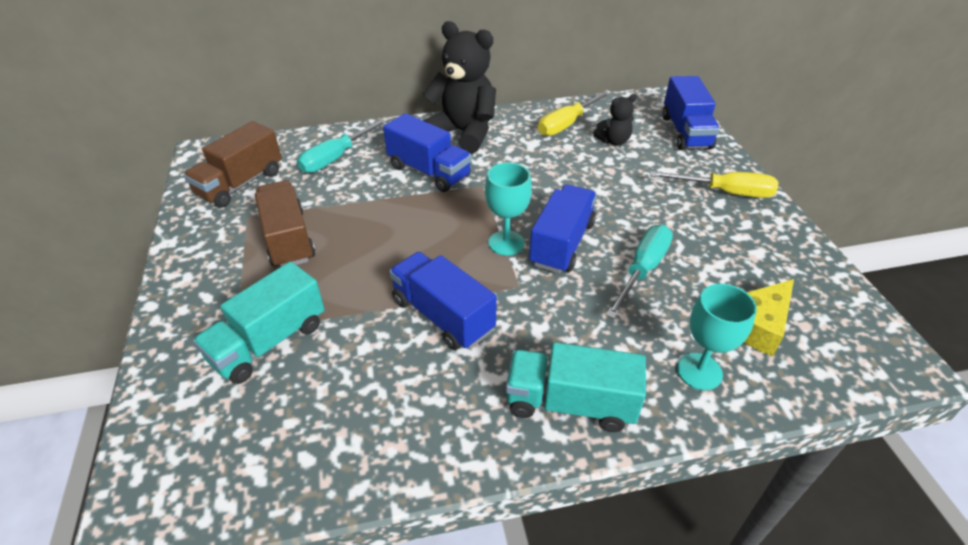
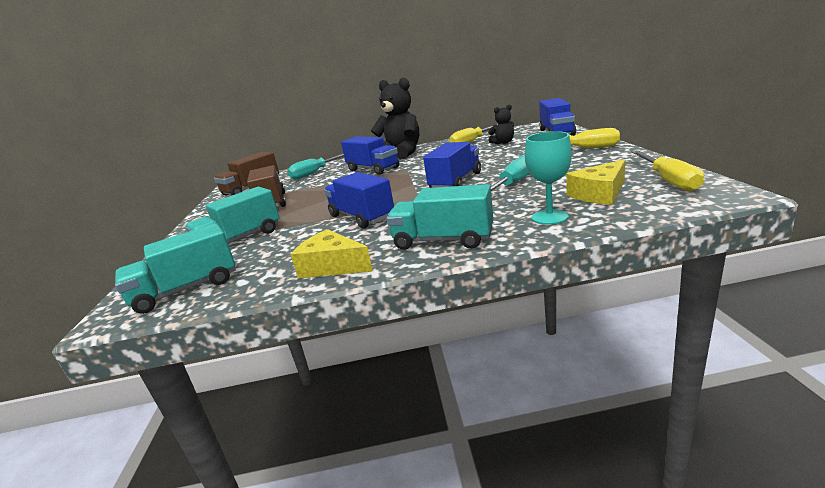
camera: 10 degrees right, 20 degrees down
(226, 467) = (186, 289): none -> turquoise truck
(430, 441) = (332, 266): none -> yellow cheese
(506, 243) = (416, 186): turquoise goblet -> none
(836, 310) = (668, 180): none -> yellow screwdriver

